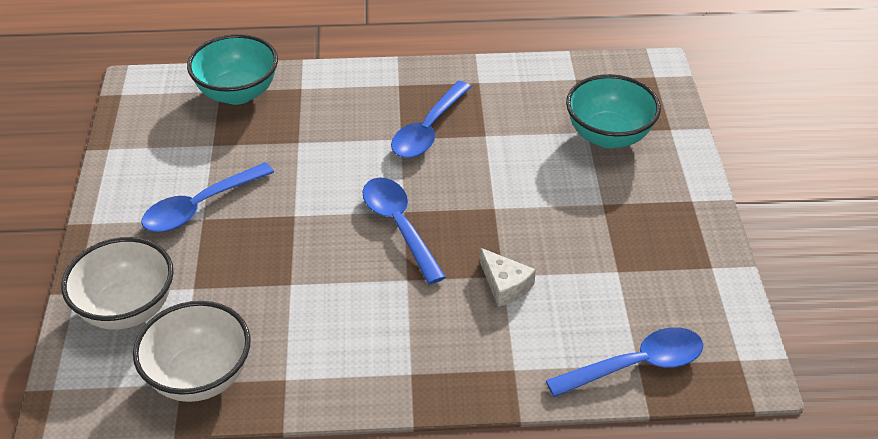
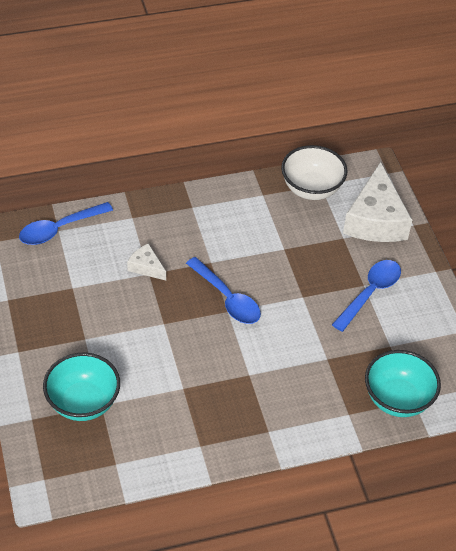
camera: 165 degrees right, 5 degrees up
(127, 308) = (375, 219): white bowl -> white cheese
(428, 130) = (229, 386): blue spoon -> none

